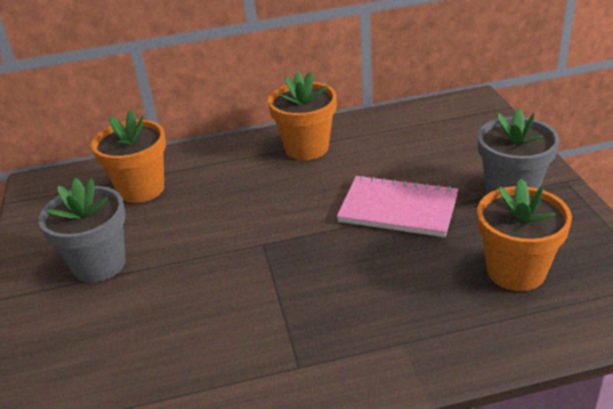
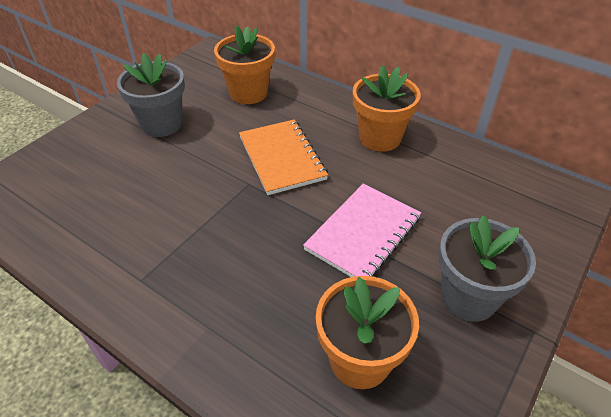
camera: 45 degrees right, 10 degrees up
(257, 210) = (281, 158): none -> orange notebook
(398, 209) = (363, 233): pink notebook -> pink notebook turned 60 degrees clockwise

